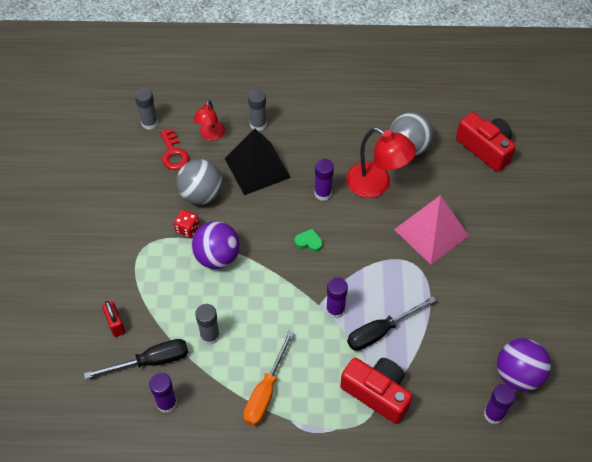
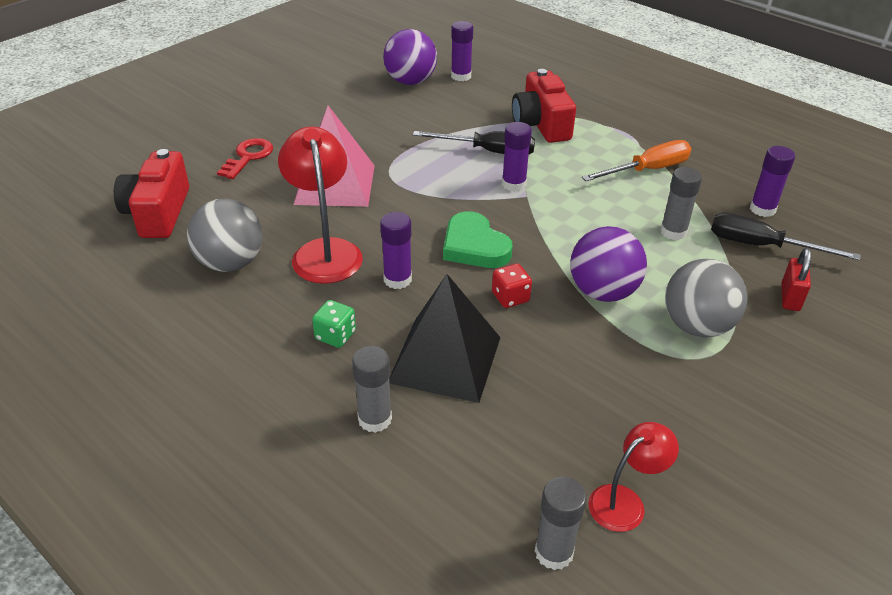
camera: 140 degrees left, 15 degrees down
(173, 153) = (553, 463): red key -> red key (248, 157)
(187, 229) = (617, 343): red dice -> red dice (510, 297)
(201, 195) = (561, 373): grey ball -> grey ball (697, 326)
(211, 135) = (465, 453): red lamp -> red lamp (625, 501)
(308, 242) = (474, 246): green heart -> green heart, size x1.88
(315, 146) = (335, 335): none -> green dice

